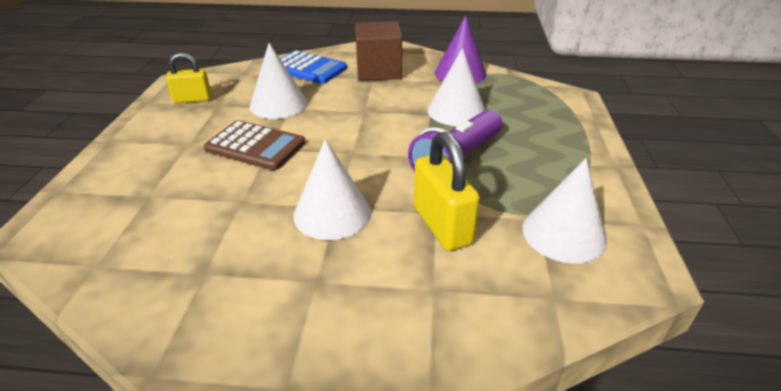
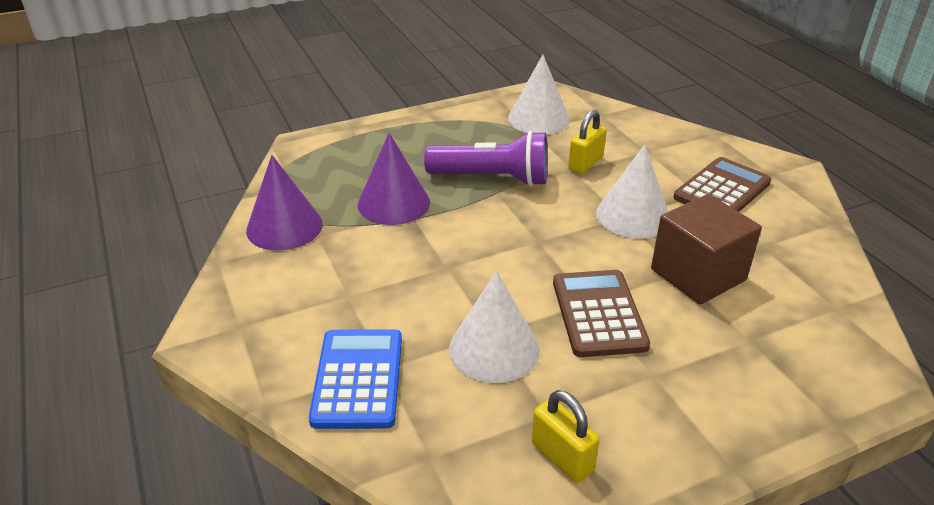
camera: 120 degrees left, 0 degrees up
(306, 305) = (722, 190): none -> brown calculator
(378, 71) = (320, 299): brown cube -> brown cube (698, 274)
(442, 225) = (585, 163): yellow padlock -> yellow padlock, size x0.67
(456, 111) = (393, 203): white cone -> purple cone

